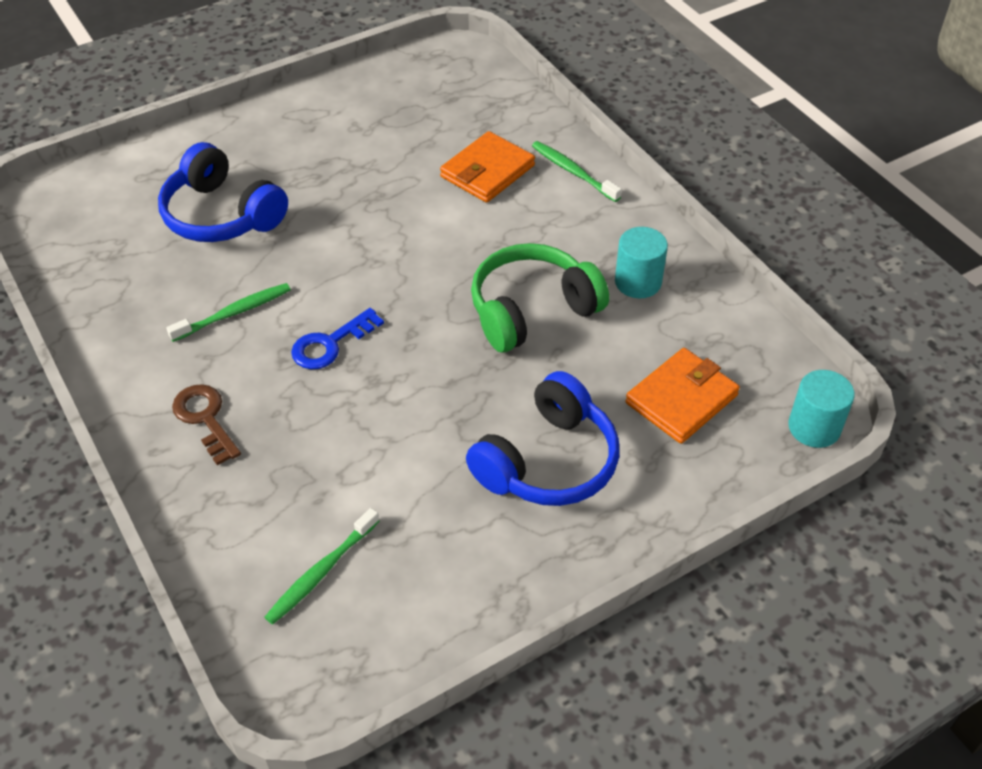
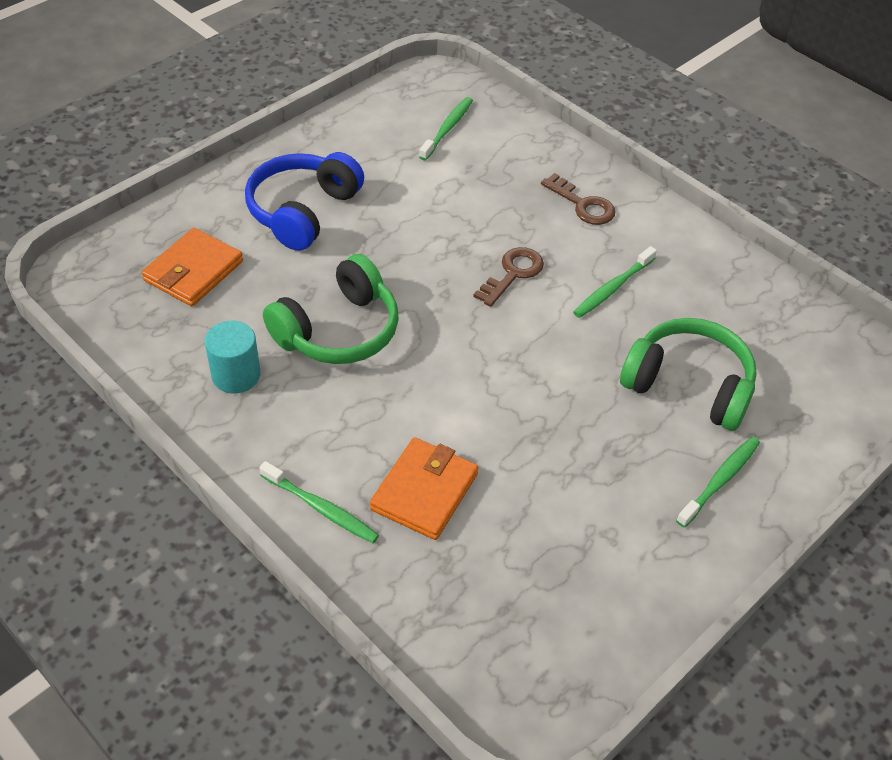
camera: 165 degrees right, 0 degrees up
(222, 215) = (688, 386): blue headphones -> green headphones
(247, 146) = (719, 481): none -> green toothbrush
(331, 344) = (512, 274): blue key -> brown key
(814, 427) = (79, 264): turquoise cylinder -> none

